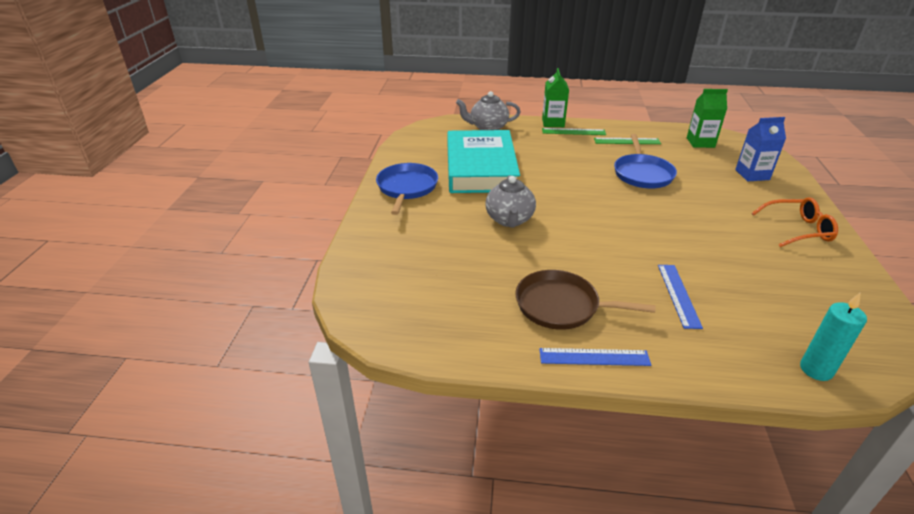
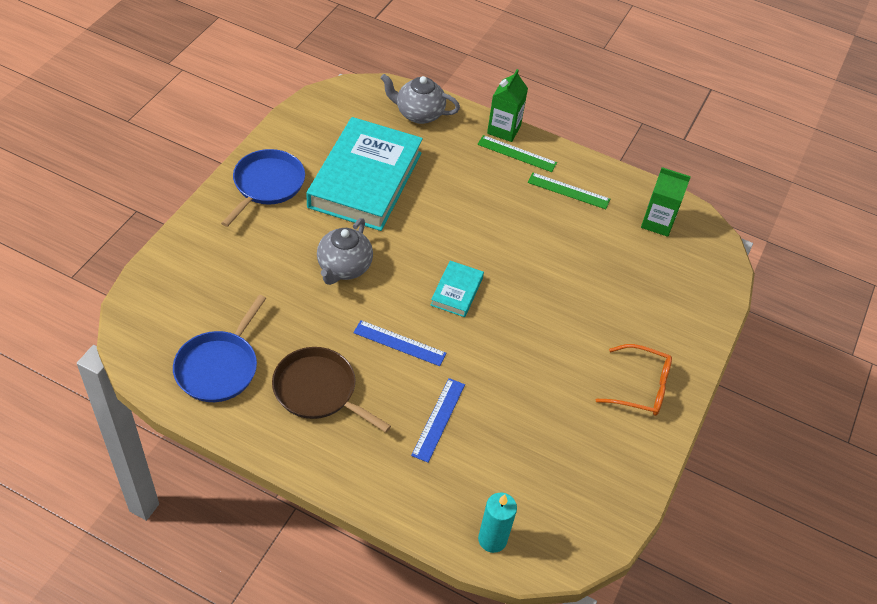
camera: 15 degrees right, 15 degrees up
(594, 357) = (307, 453): blue ruler -> blue ruler (399, 343)
(608, 211) = (457, 291): none -> turquoise book
(642, 174) = (541, 250): blue pan -> blue pan (219, 367)
(752, 175) = (669, 294): blue carton -> none

